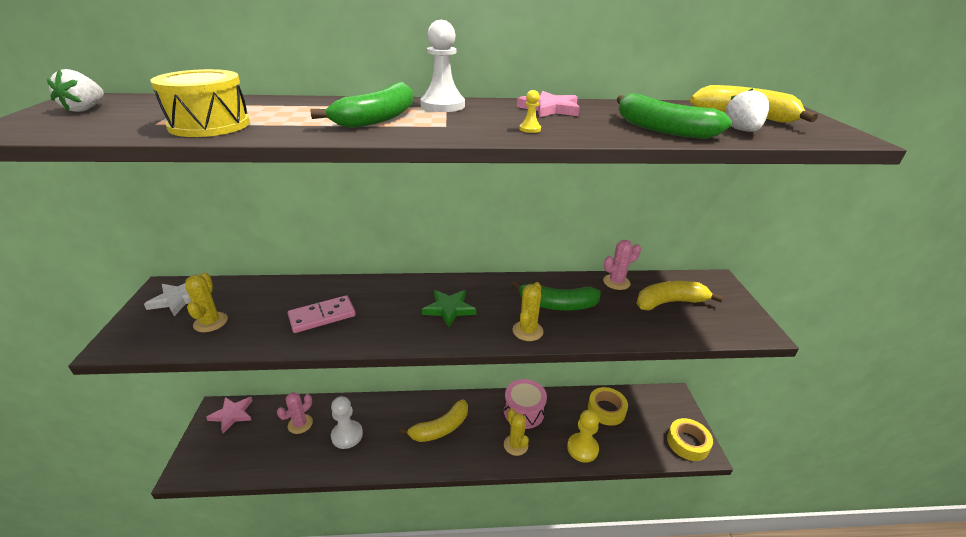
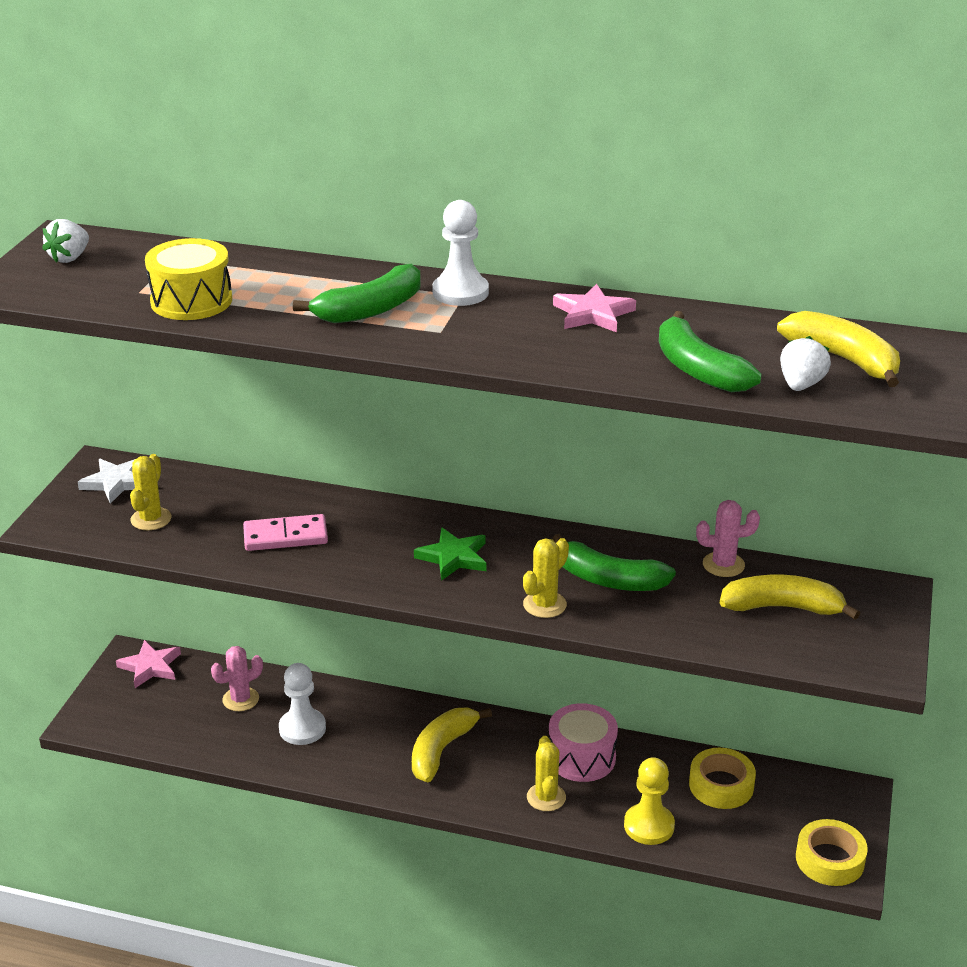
camera: 20 degrees right, 0 degrees up
(440, 428) = (441, 750): yellow banana -> yellow banana turned 135 degrees clockwise
(530, 129) = (534, 349): yellow pawn -> none

